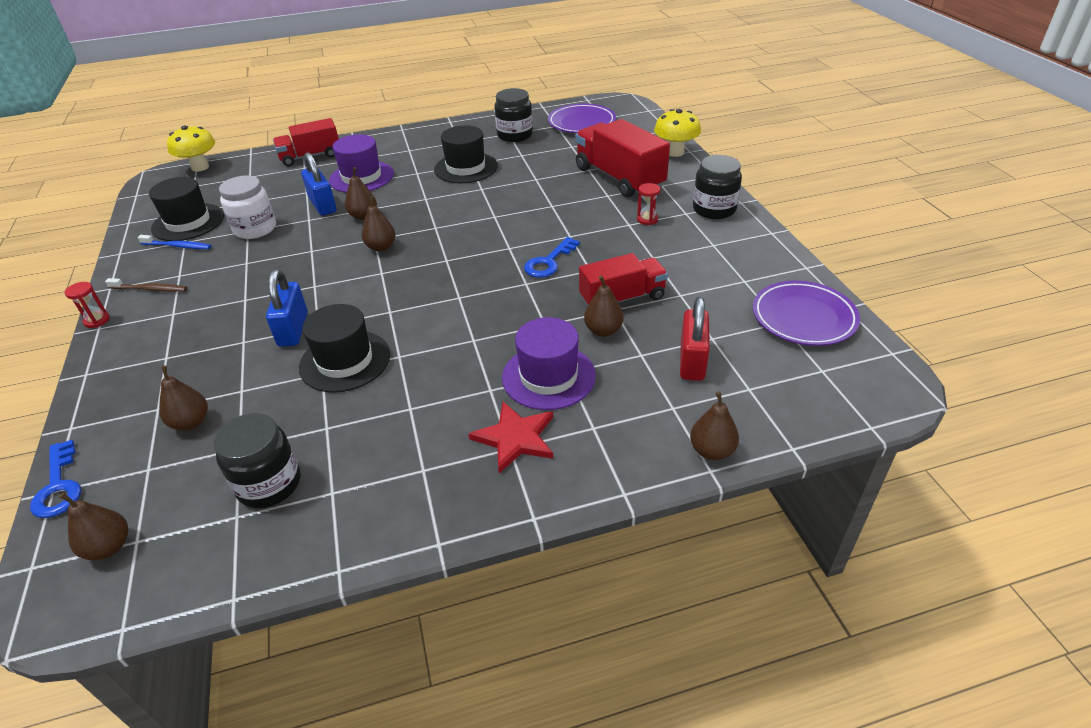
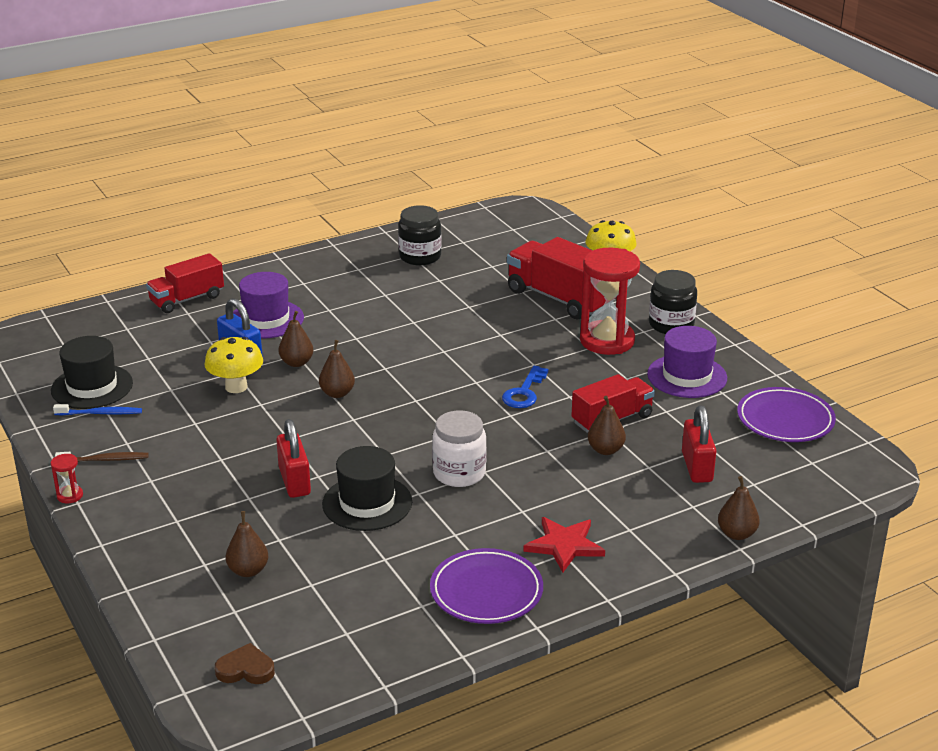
camera: 15 degrees left, 10 degrees down
(58, 486) = (157, 635): blue key -> none
(109, 547) = (245, 669): brown pear -> brown heart
(200, 167) = (55, 322): yellow mushroom -> yellow mushroom (236, 387)
(255, 229) = (179, 387): white jar -> white jar (459, 473)
(269, 484) = (360, 607): black jar -> none
(293, 329) = (294, 481): blue padlock -> red padlock
(466, 168) = (383, 299): black hat -> none
(548, 376) = (571, 494): purple hat -> purple hat (687, 376)
(581, 123) = (491, 236): purple plate -> purple plate (486, 591)
(647, 219) = (607, 341): red hourglass -> red hourglass, size x2.47

